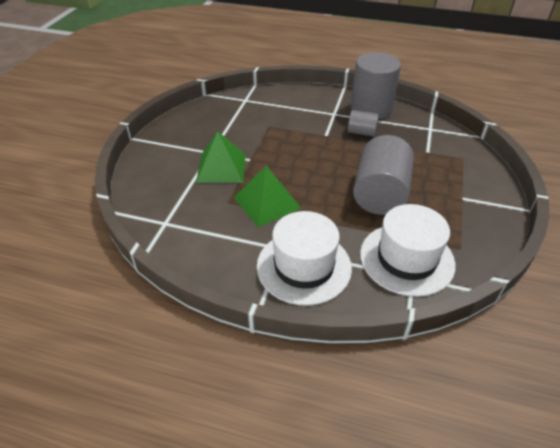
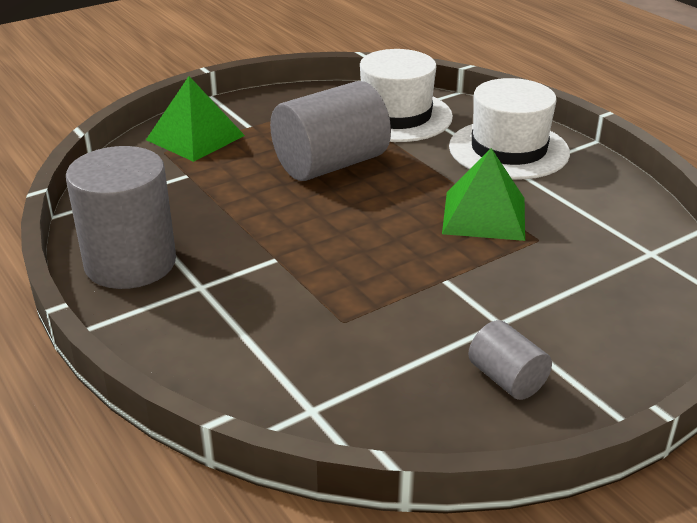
camera: 140 degrees left, 10 degrees down
(221, 167) = (505, 288): green pyramid -> green pyramid (195, 137)
(361, 132) = (218, 236): grey cylinder -> grey cylinder (507, 379)

